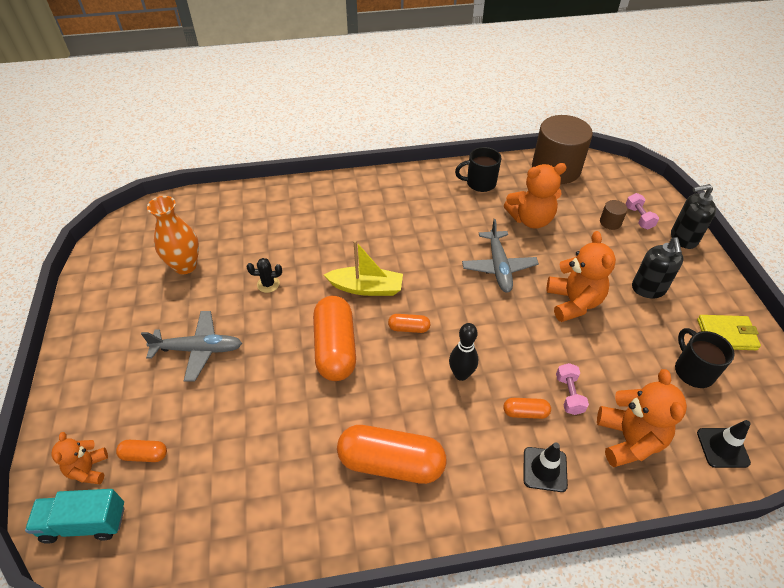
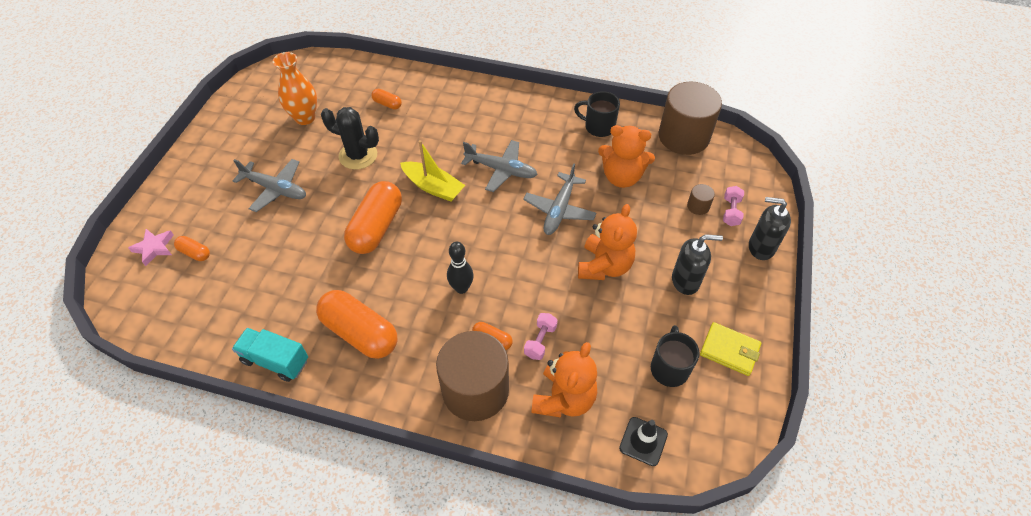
camera: 25 degrees right, 5 degrees up
(84, 523) = (132, 283): turquoise truck -> turquoise truck (275, 360)
(89, 470) = (154, 248): orange teddy bear -> pink star
(268, 284) = (358, 155): black cactus -> black cactus, size x1.90
(409, 328) = (445, 234): orange capsule -> orange capsule (387, 104)
(420, 249) = (501, 170): none -> grey plane
(544, 469) = (475, 390): black traffic cone -> brown cylinder
(648, 289) = (685, 281): black soap dispenser -> black soap dispenser turned 120 degrees counterclockwise

